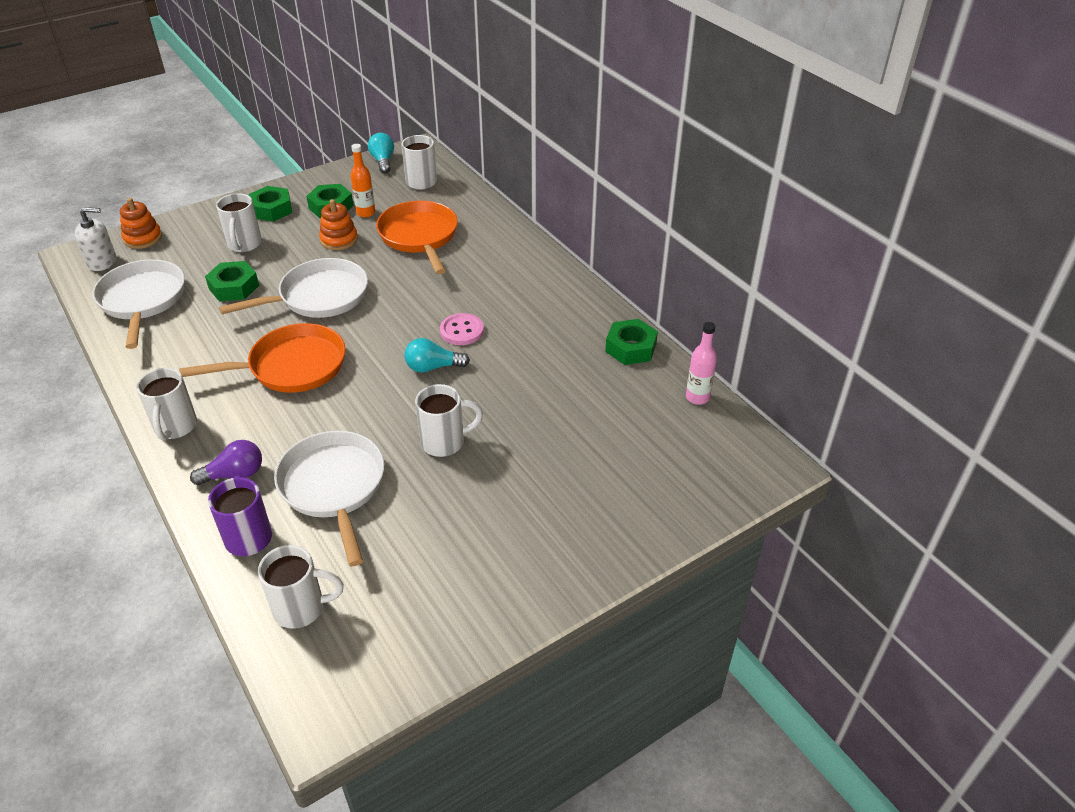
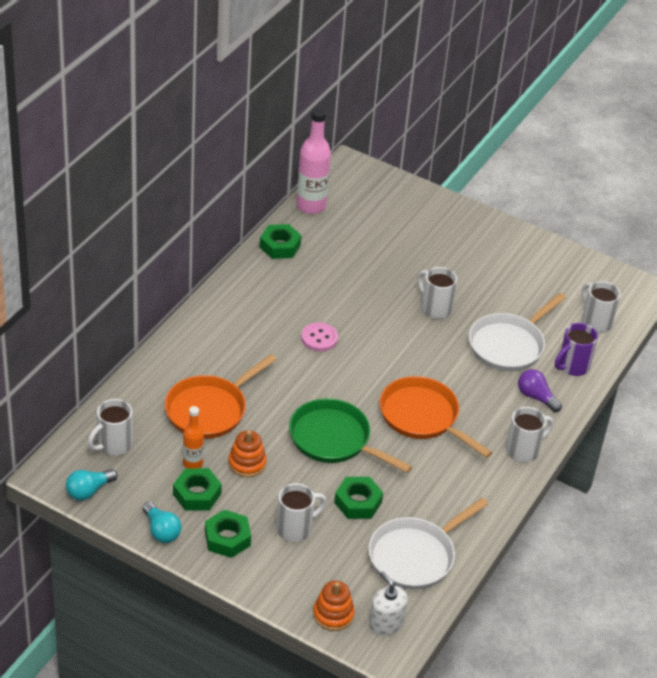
camera: 120 degrees left, 0 degrees up
(318, 297) = (334, 440): white pan -> green pan
(433, 367) = (369, 339): turquoise light bulb -> turquoise light bulb (161, 531)
(697, 397) = (311, 206): pink bottle -> pink bottle, size x1.75

